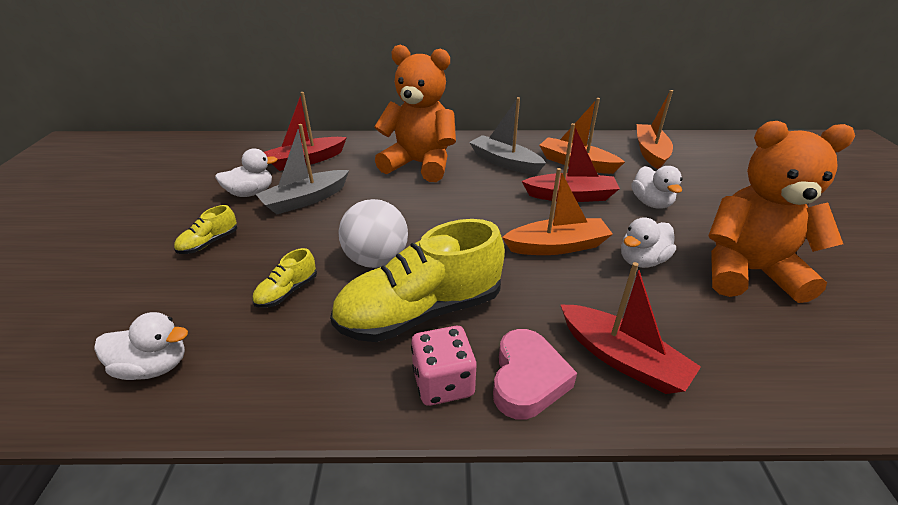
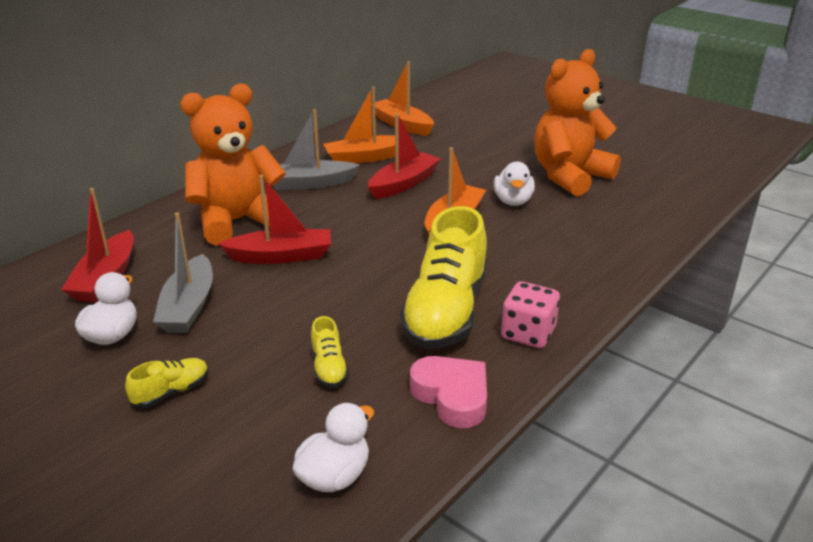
camera: 50 degrees left, 5 degrees down
(209, 243) = (171, 392): yellow shoe -> yellow shoe turned 120 degrees counterclockwise
(376, 260) = (351, 305): white ball -> none
(527, 379) = (563, 300): pink heart -> pink heart (452, 396)
(622, 358) = (585, 258): red boat -> red boat (281, 256)
(651, 203) = (460, 162): white duck -> none

